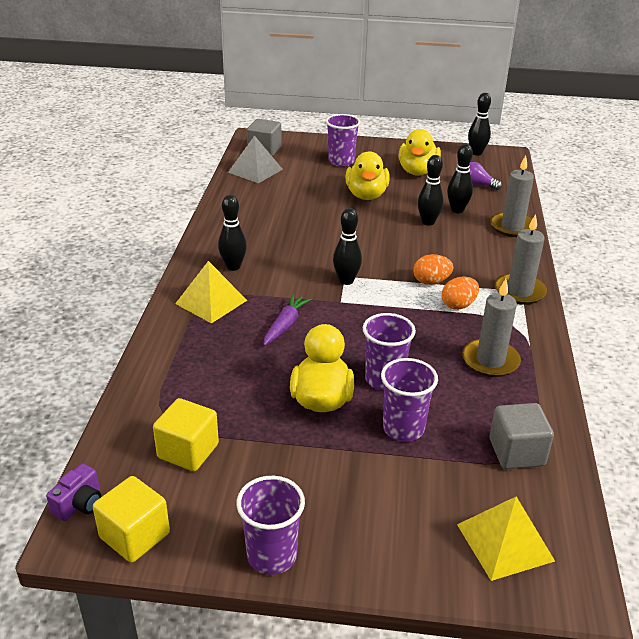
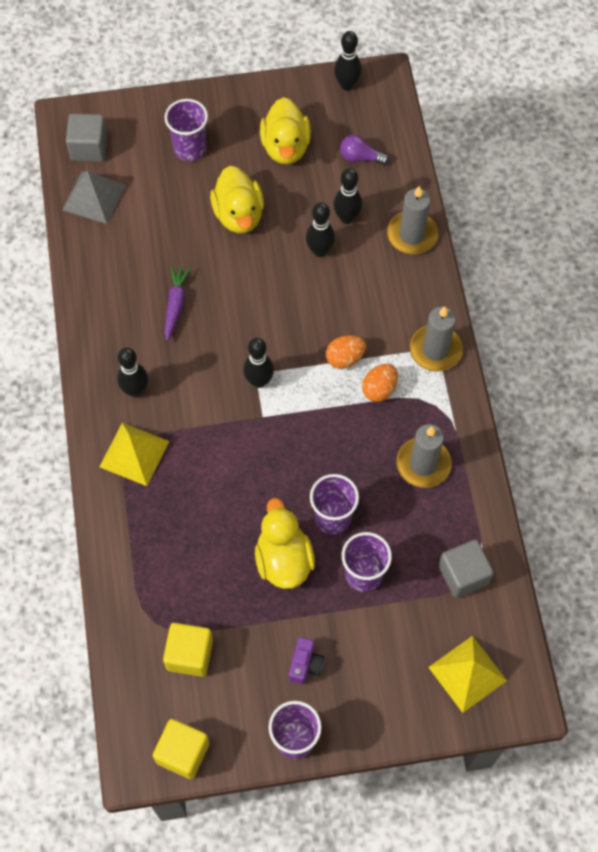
camera: 15 degrees left, 30 degrees up
(79, 504) = (125, 736): purple camera -> purple camera (305, 664)
(285, 325) = (219, 468): purple carrot -> purple carrot (175, 305)

